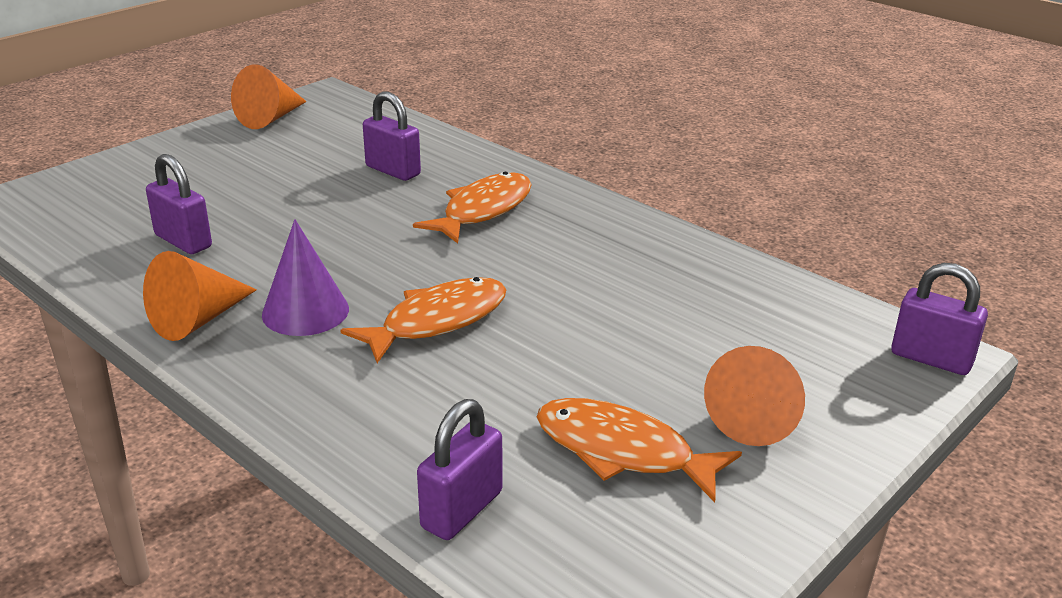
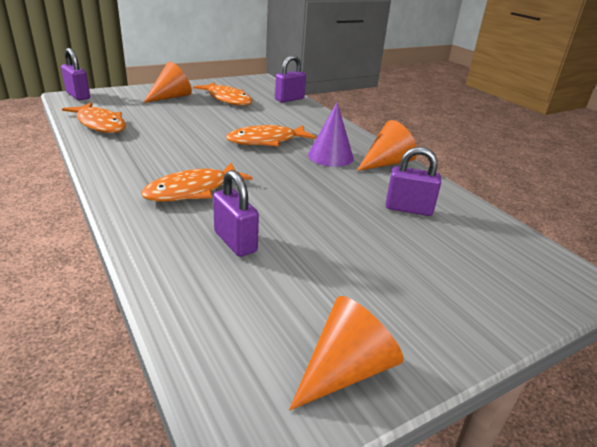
camera: 165 degrees left, 0 degrees up
(183, 241) = (408, 209): purple padlock -> purple padlock turned 45 degrees counterclockwise
(755, 289) = (100, 124): none -> orange fish

